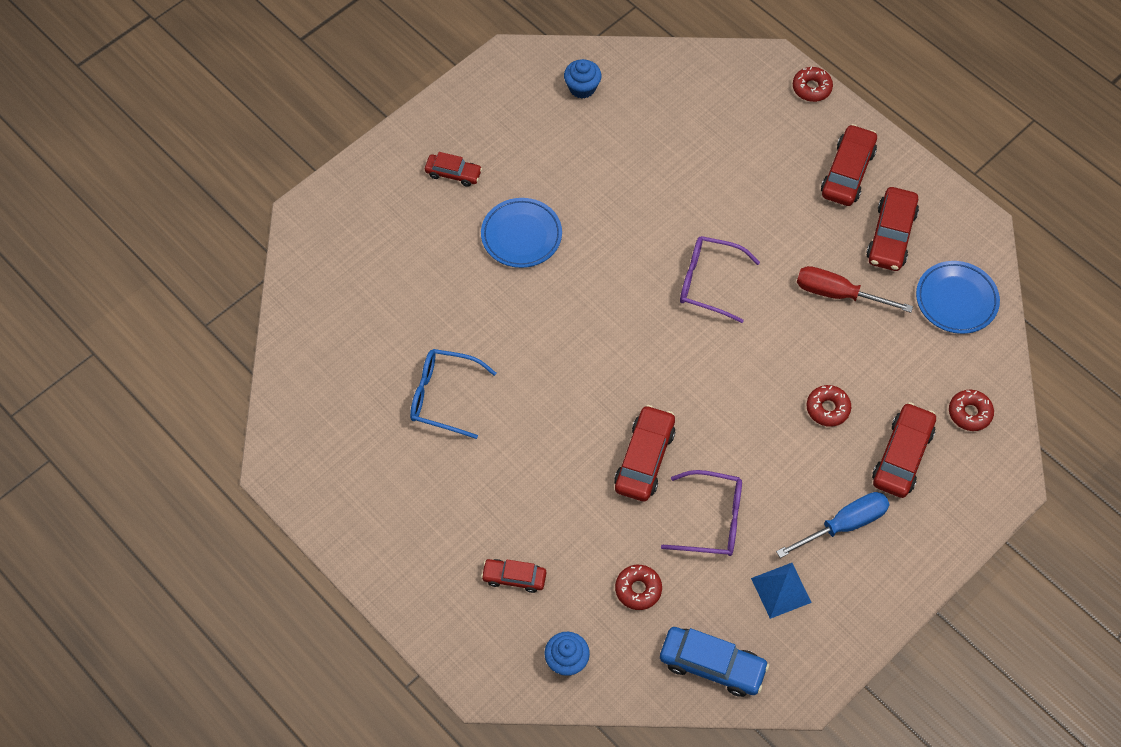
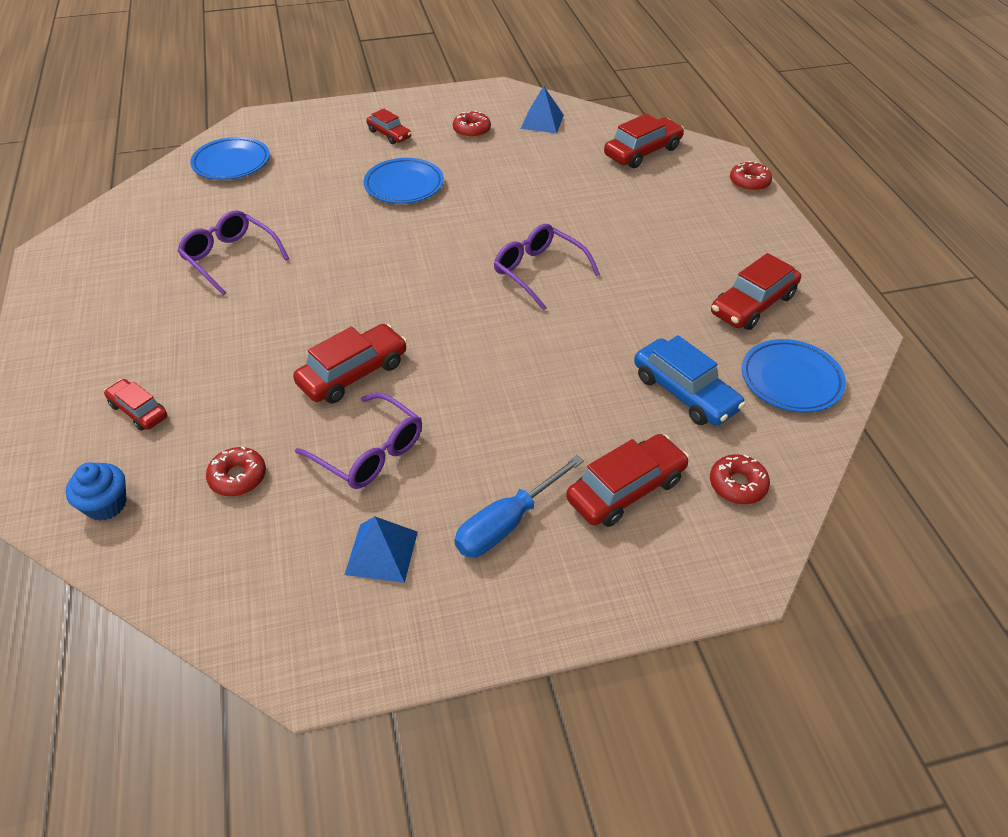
camera: 30 degrees right, 15 degrees down
(337, 284) = (231, 163): none -> blue plate
(443, 396) = (230, 258): blue glasses -> purple glasses
(582, 88) = (542, 121): blue cupcake -> blue pyramid
(712, 665) = (239, 588): blue car -> blue car (685, 392)
(827, 408) = (575, 412): red donut -> red donut (471, 130)
(837, 294) = (661, 326): red screwdriver -> none
(844, 524) = (506, 524): blue screwdriver -> blue screwdriver turned 135 degrees clockwise
(847, 172) = (741, 246): red car -> red car (642, 152)

